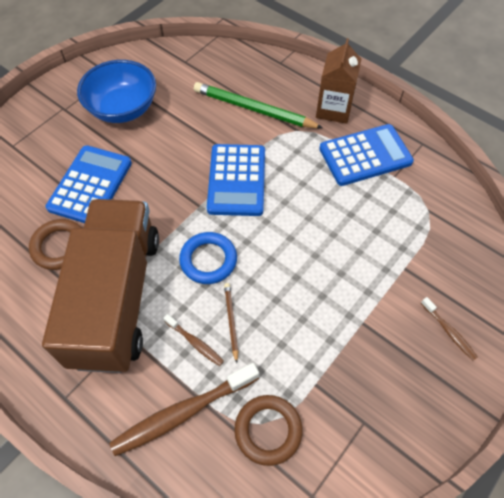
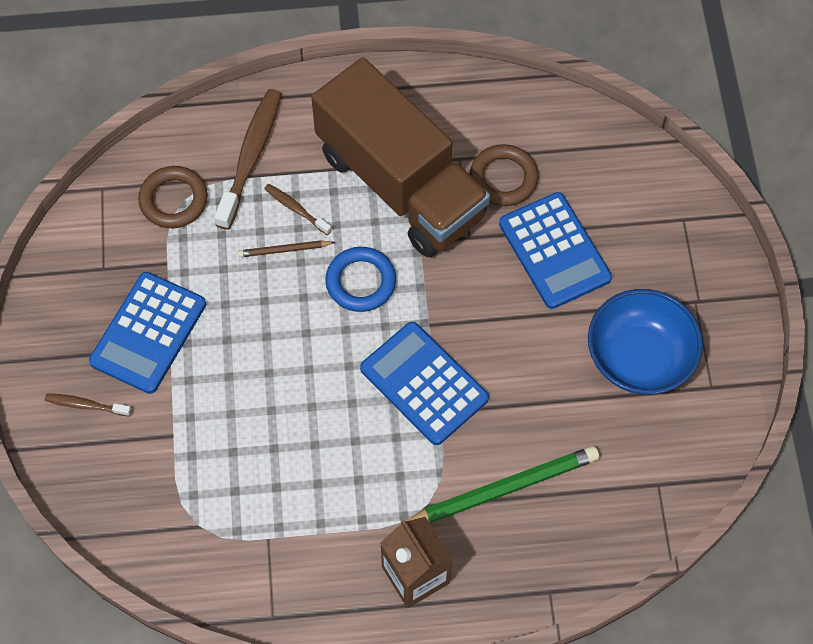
camera: 135 degrees right, 5 degrees up
(195, 342) = (296, 209): brown toothbrush -> brown toothbrush turned 45 degrees clockwise
(231, 321) = (284, 250): brown pencil -> brown pencil turned 135 degrees clockwise
(365, 155) = (322, 538): blue calculator -> blue calculator (148, 333)

